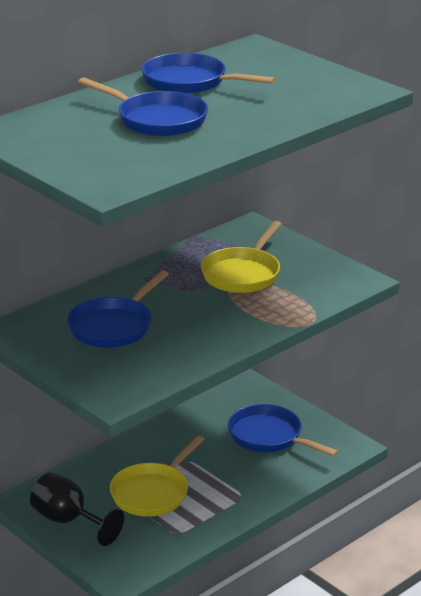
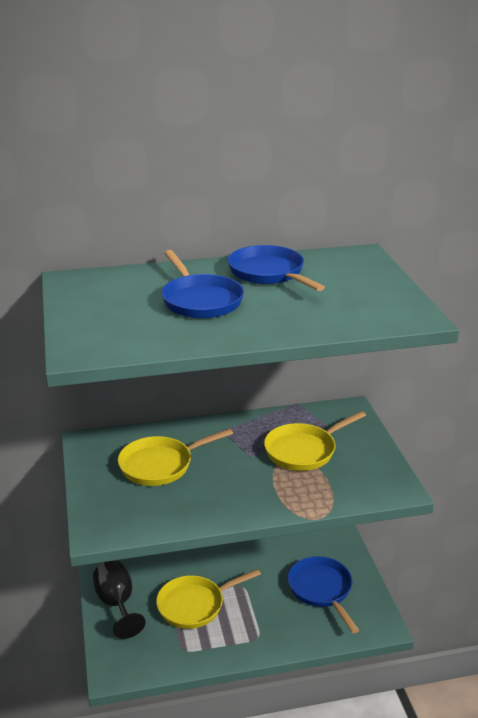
camera: 30 degrees right, 0 degrees up
(113, 326) = (160, 465): blue pan -> yellow pan

